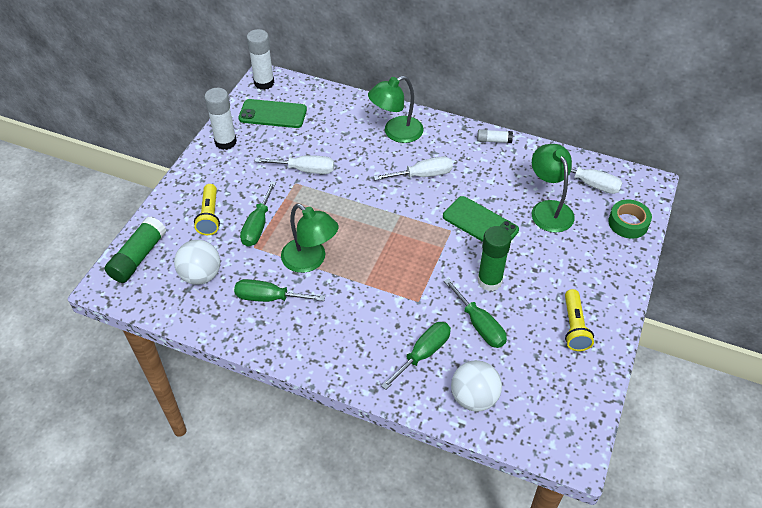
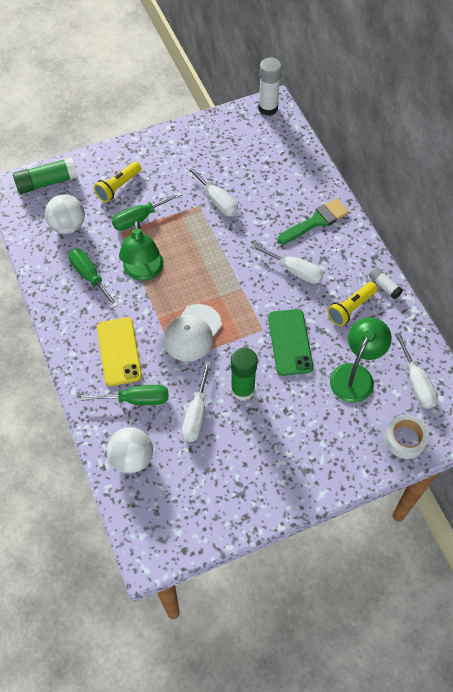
camera: 45 degrees right, 10 degrees up
(225, 142) = (189, 137): white glue stick -> none
(273, 114) = (245, 139): green phone -> none
(365, 332) = (119, 351): none -> yellow phone
(396, 133) = (316, 221): green lamp -> green brush
(404, 273) = (192, 333): none -> white cap
(479, 325) = (196, 414): green screwdriver -> white screwdriver
(574, 327) = (259, 476): yellow flashlight -> yellow flashlight (351, 308)
(628, 223) = (405, 439): green tape -> white tape

